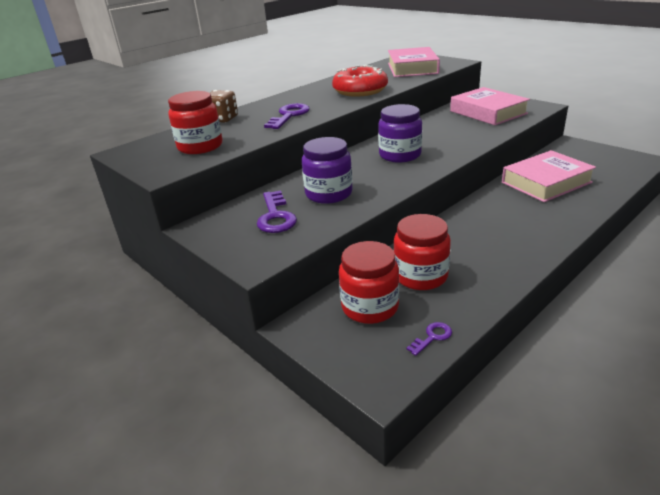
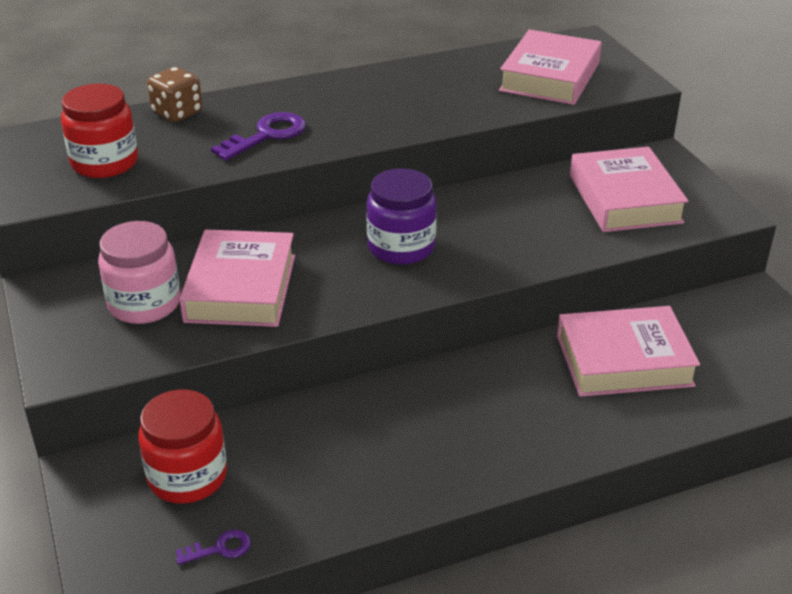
camera: 20 degrees right, 5 degrees up
(275, 216) = (144, 304): purple key -> pink jar
(329, 194) = (241, 288): purple jar -> pink book
(360, 91) = (416, 109): red donut -> none
(420, 276) = (288, 455): red jar -> none

